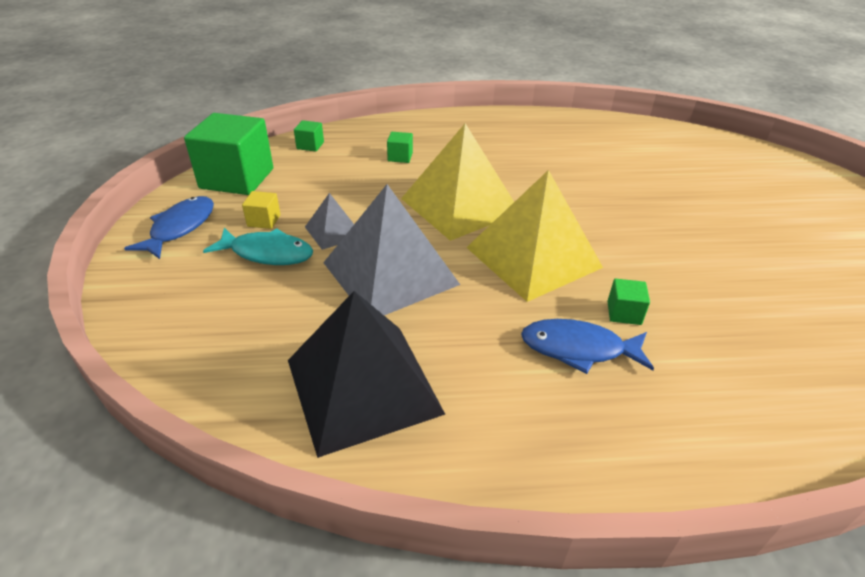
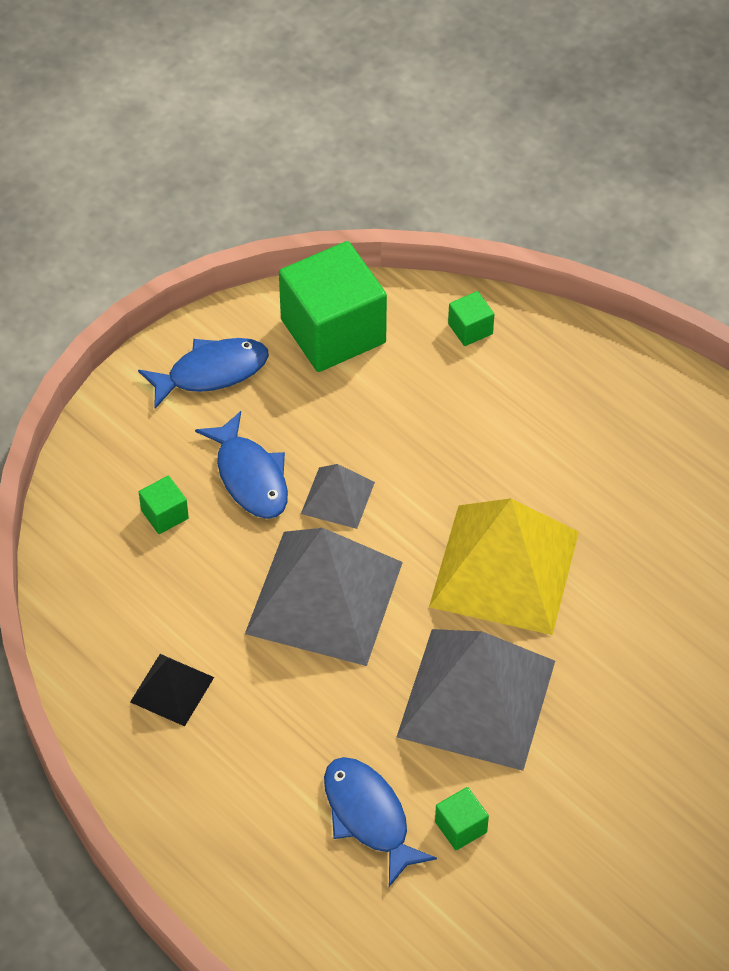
camera: 50 degrees right, 15 degrees up
(264, 220) = (292, 425): yellow cube -> none
(267, 253) = (250, 477): turquoise fish -> blue fish
(363, 386) = (172, 689): black pyramid -> black pyramid, size x0.48
(400, 157) = (545, 434): green cube -> green cube (164, 514)
(533, 257) = (476, 698): yellow pyramid -> grey pyramid

